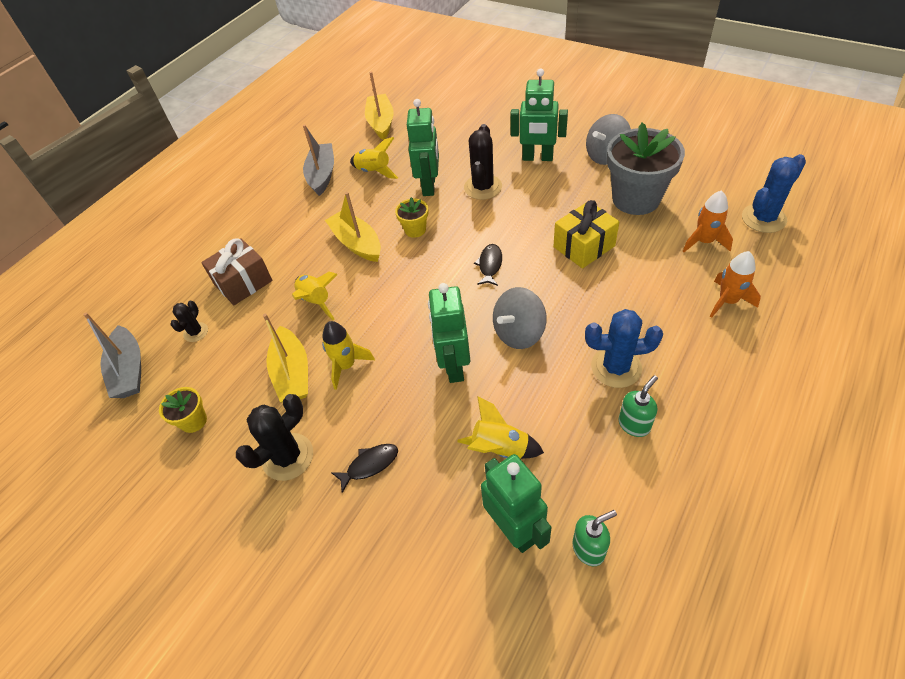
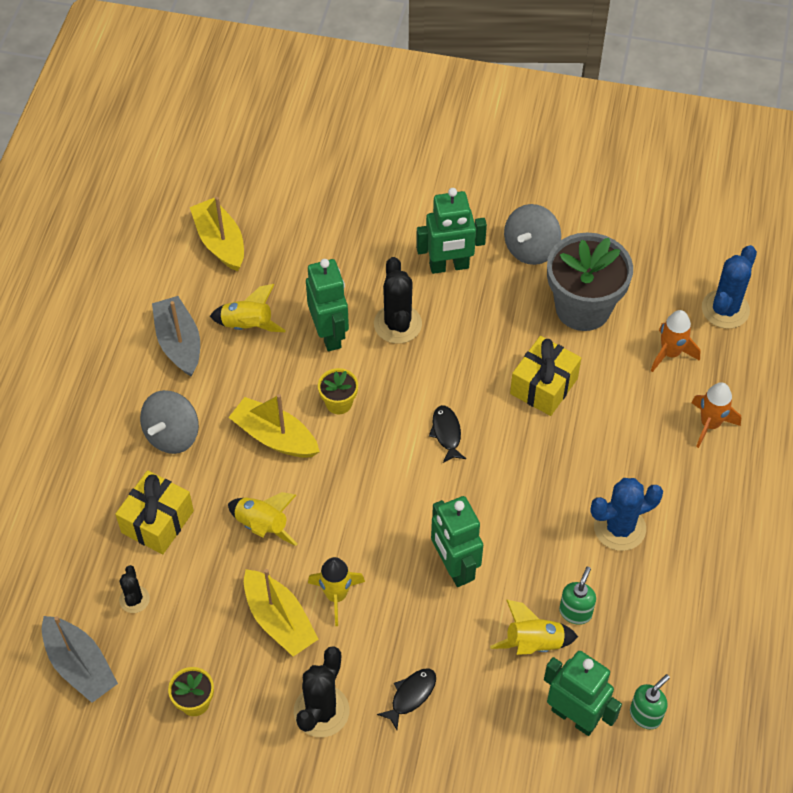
camera: 25 degrees left, 5 degrees up
(243, 282) = (157, 522): brown gift -> yellow gift
(519, 333) = (508, 512): grey spinning top -> grey spinning top (172, 435)
(634, 424) = (653, 585): green soap dispenser -> green soap dispenser (575, 612)

